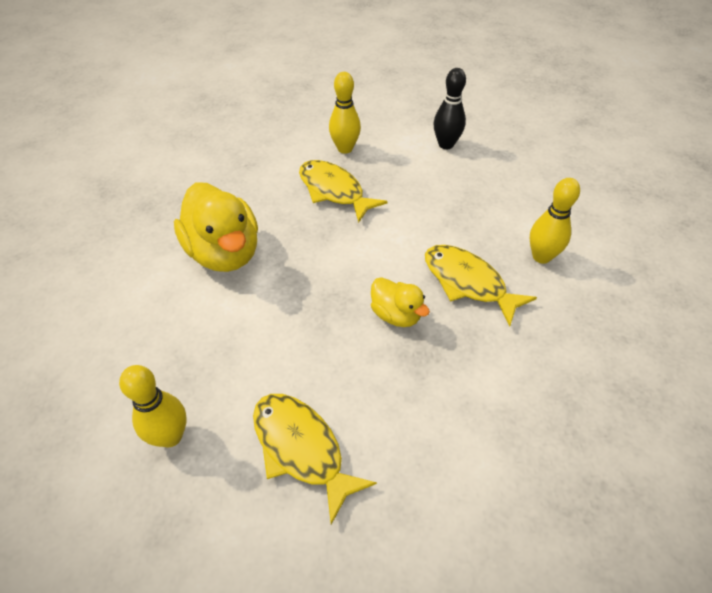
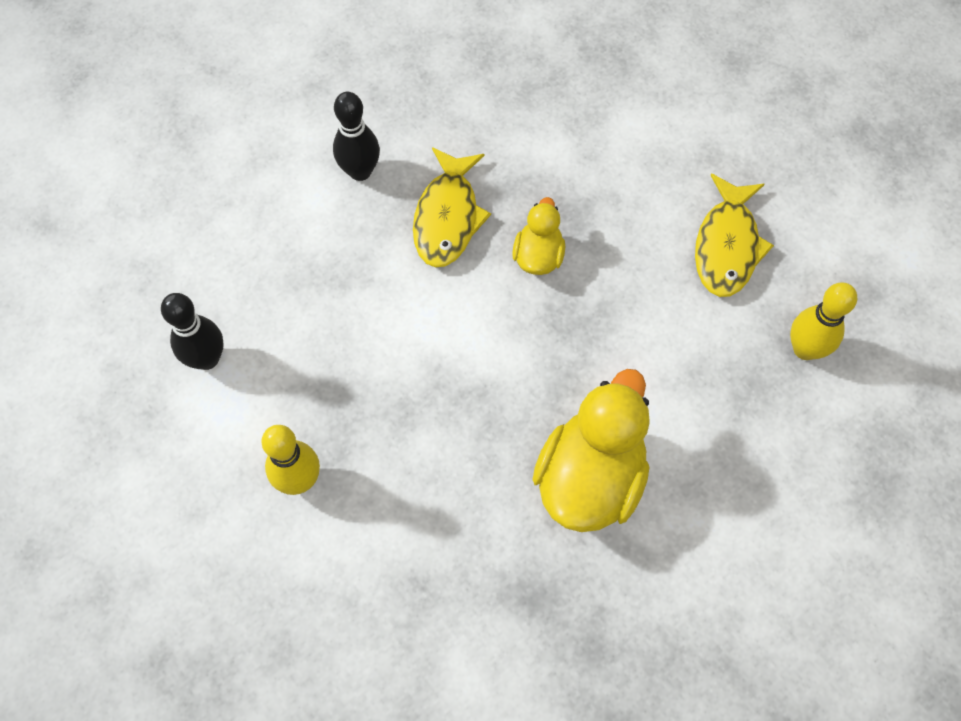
camera: 125 degrees left, 15 degrees up
(334, 191) = (398, 433): yellow fish -> none
(541, 257) = (360, 171): yellow bowling pin -> black bowling pin

